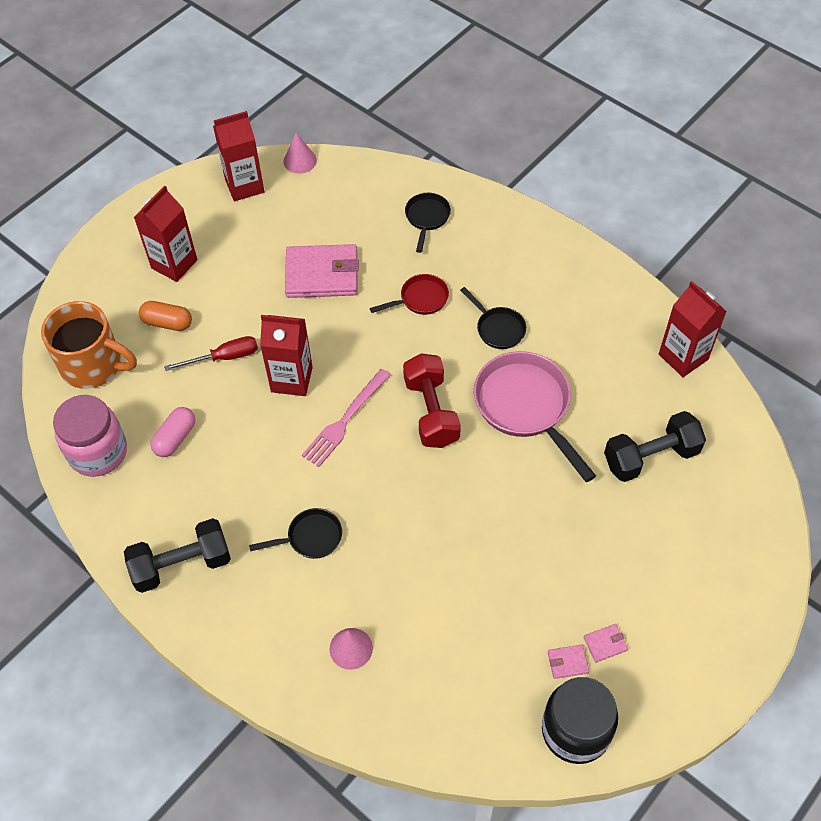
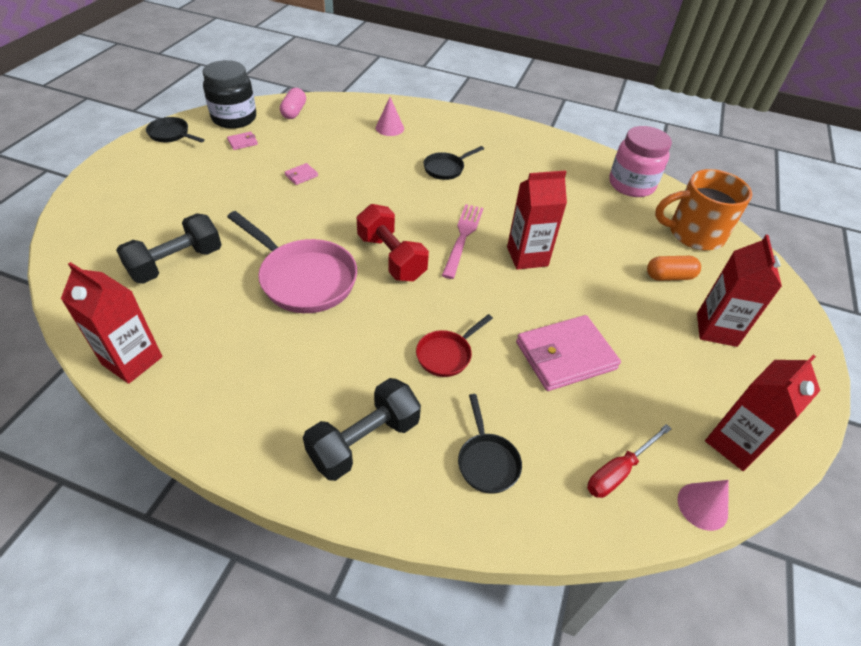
camera: 155 degrees right, 10 degrees down
(175, 438) = (585, 202): pink capsule -> pink capsule (294, 112)
(182, 564) = (522, 144): black dumbbell -> black dumbbell (364, 441)
(224, 357) = (597, 260): red screwdriver -> red screwdriver (618, 471)
(498, 328) = (351, 343): black pan -> black pan (171, 134)
(605, 644) = (216, 153): pink wallet -> pink wallet (301, 175)

